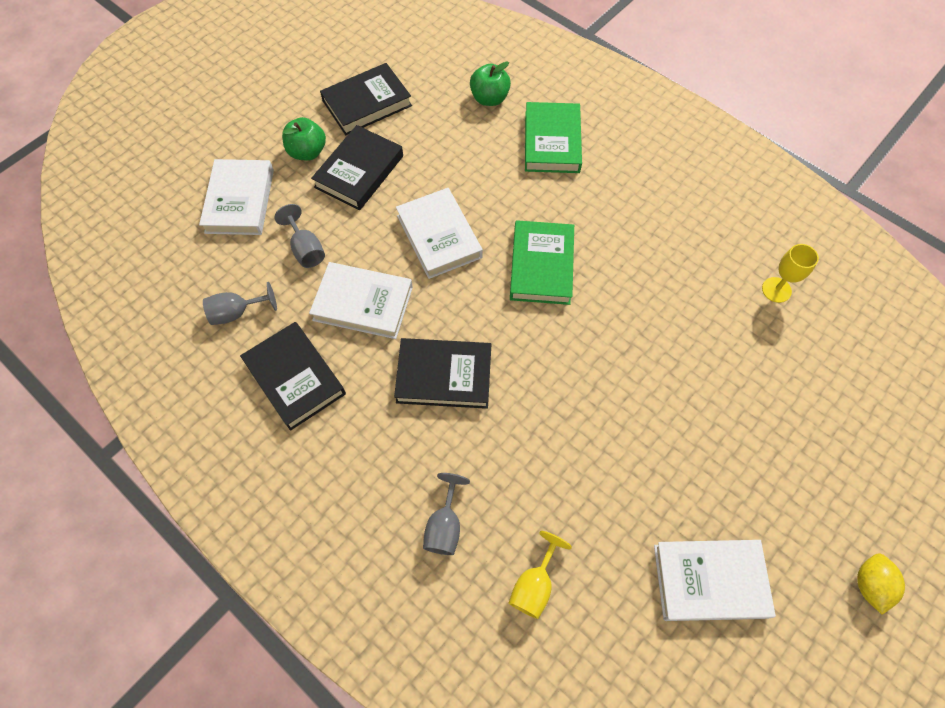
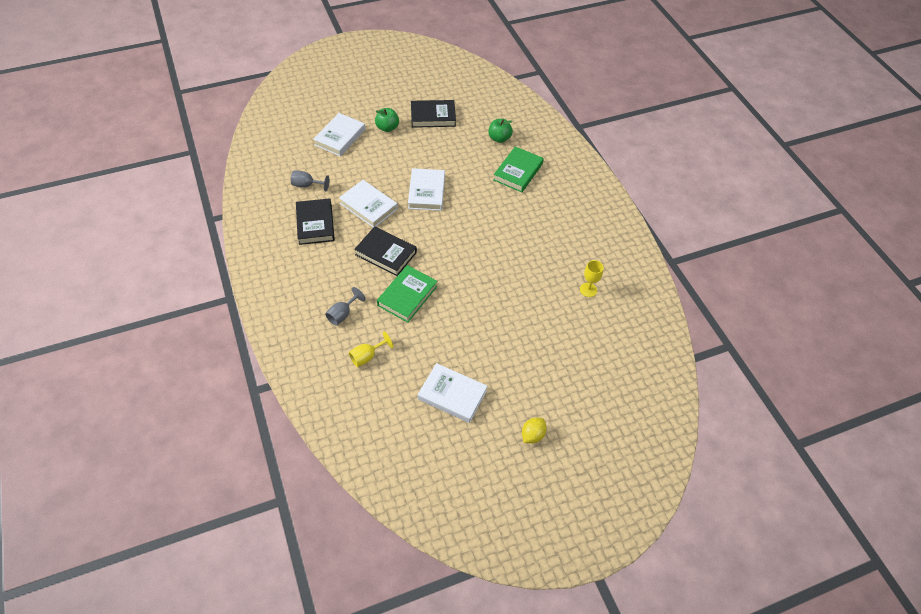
camera: 25 degrees right, 10 degrees down
(306, 249) = (357, 171): grey goblet -> none
(359, 171) = (407, 147): black book -> none
(541, 266) = (469, 226): green book -> green book (407, 296)

